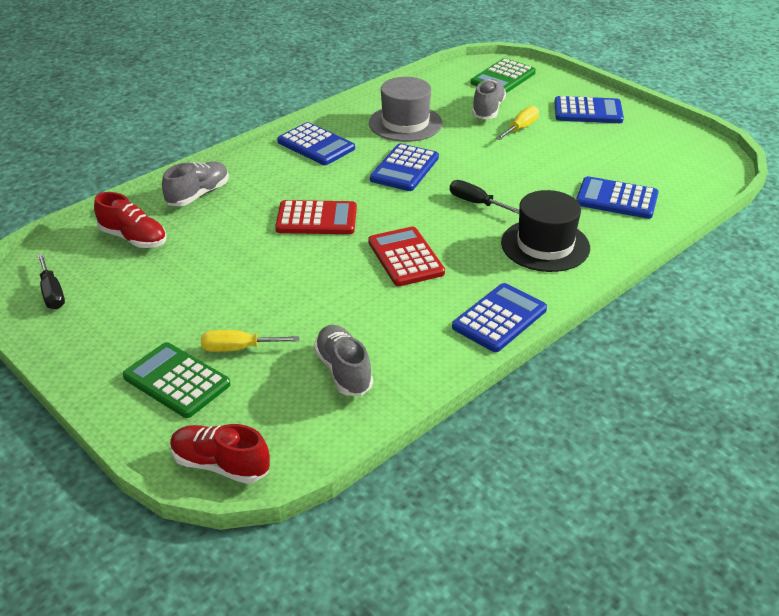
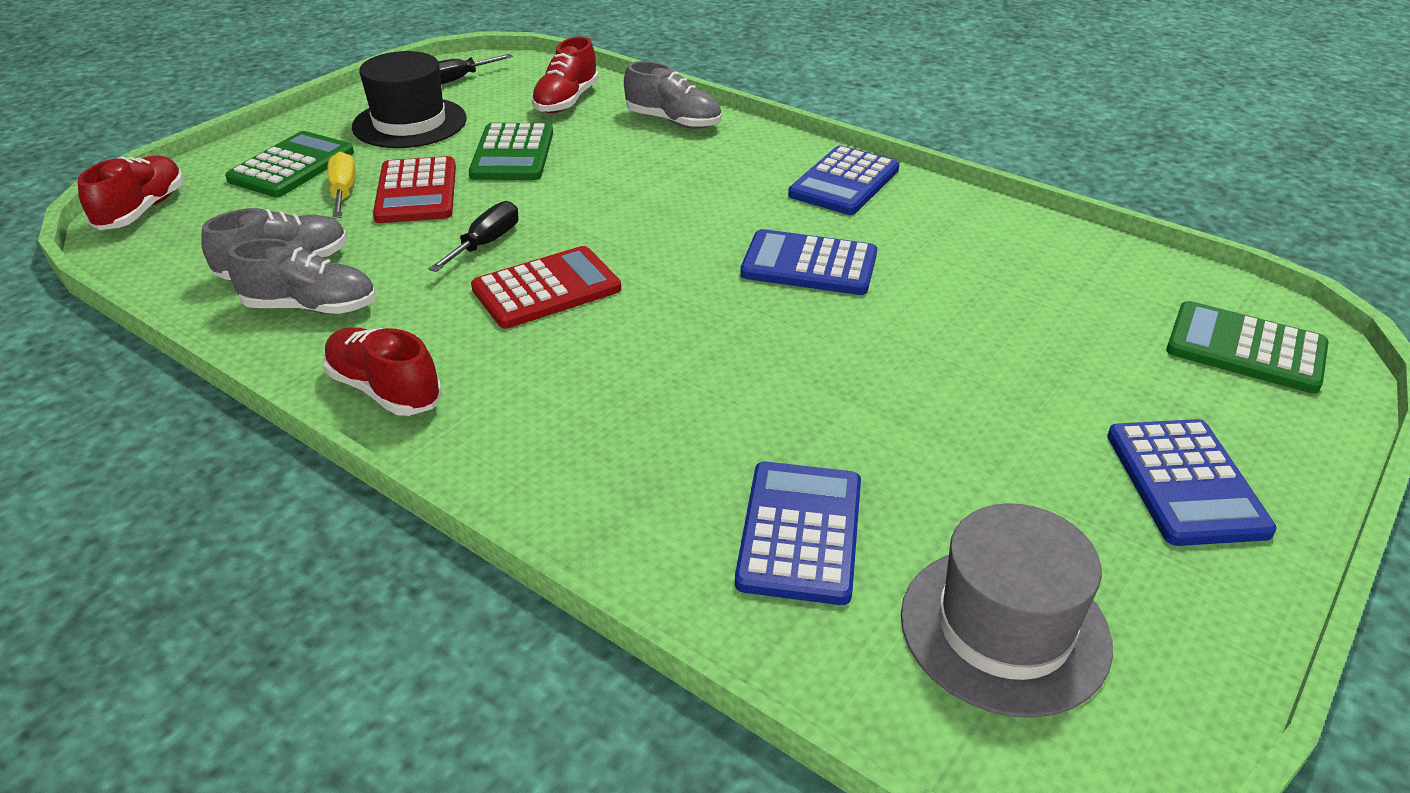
camera: 80 degrees right, 0 degrees up
(213, 266) = (513, 154): none -> green calculator
(316, 219) = (636, 207): red calculator -> red calculator (417, 192)
(405, 123) = (965, 251): grey hat -> grey hat (1004, 629)
(476, 203) = (724, 345): black screwdriver -> black screwdriver (486, 243)
(488, 109) = (1084, 337): grey shoe -> grey shoe (311, 307)
(499, 318) = (385, 390): blue calculator -> red shoe
(520, 128) = (1034, 383): yellow screwdriver -> none
(545, 245) = (602, 432): black hat -> black hat (410, 123)

